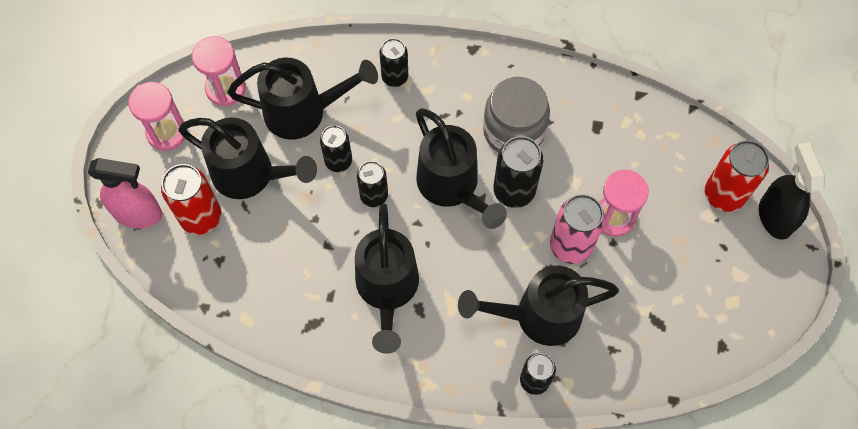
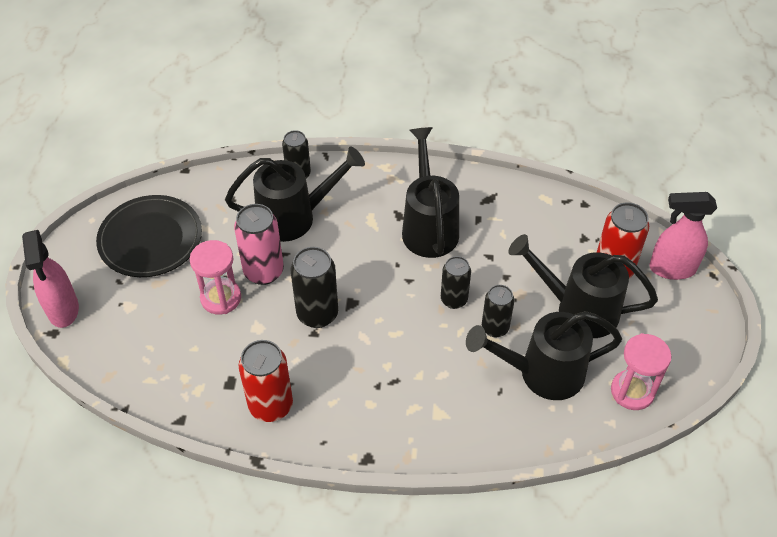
camera: 175 degrees right, 15 degrees down
(167, 132) = (676, 342): pink hourglass -> none
(395, 77) = (452, 418): black can -> none
(452, 187) = (378, 313): black watering can -> none
(513, 131) = (318, 371): grey jar -> none
(699, 299) = (150, 239): none -> black plate
(723, 195) = (109, 325): red can -> red can (271, 406)
(774, 216) = (63, 310): black spray bottle -> pink spray bottle

